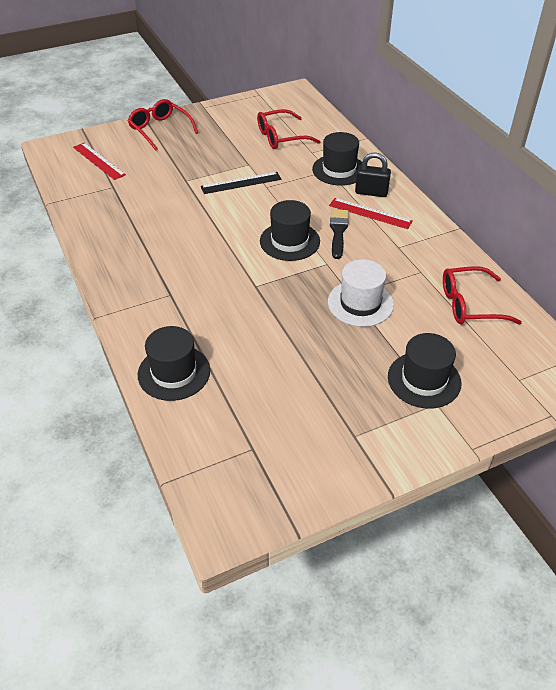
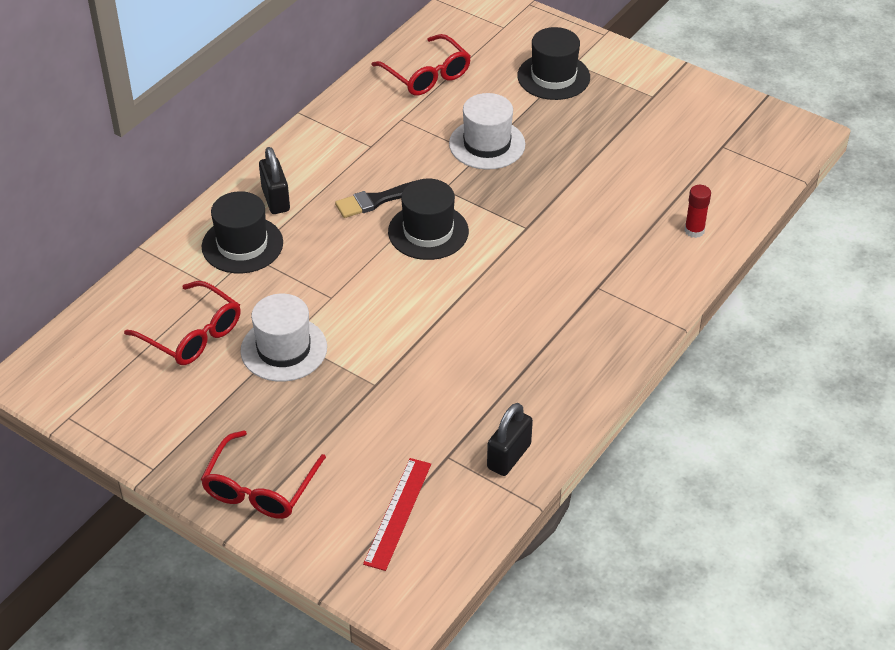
camera: 120 degrees left, 0 degrees up
(88, 206) = (509, 456): none -> black padlock
(174, 372) = (694, 231): black hat -> red glue stick
(241, 183) = (340, 325): black ruler -> none
(242, 160) = (284, 349): none -> white hat
(370, 213) = (322, 186): red ruler -> none

